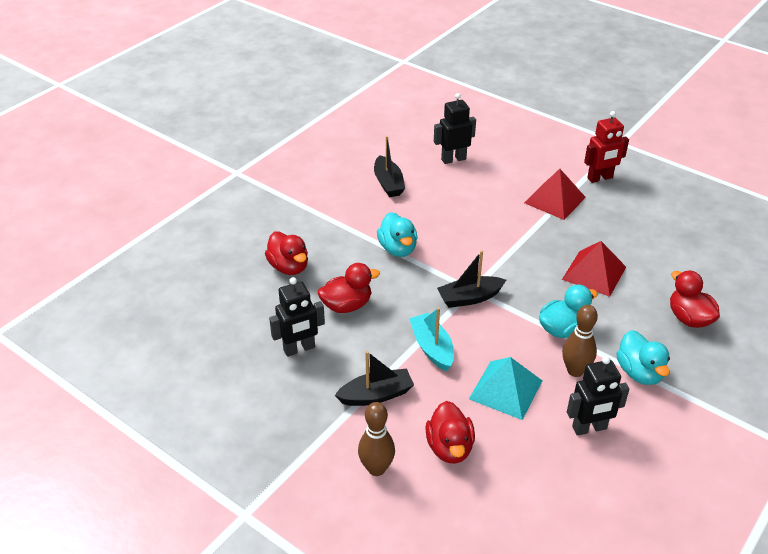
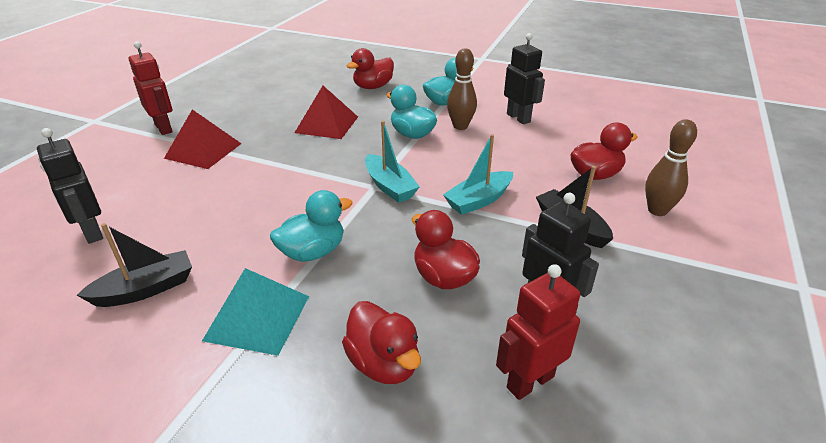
camera: 105 degrees left, 5 degrees down
(247, 321) = (529, 381): none -> red robot
(289, 267) = (384, 363): red duck -> red duck turned 105 degrees clockwise
(469, 298) = (389, 186): black boat -> turquoise boat
(505, 389) = (505, 155): turquoise pyramid -> turquoise pyramid (257, 318)

